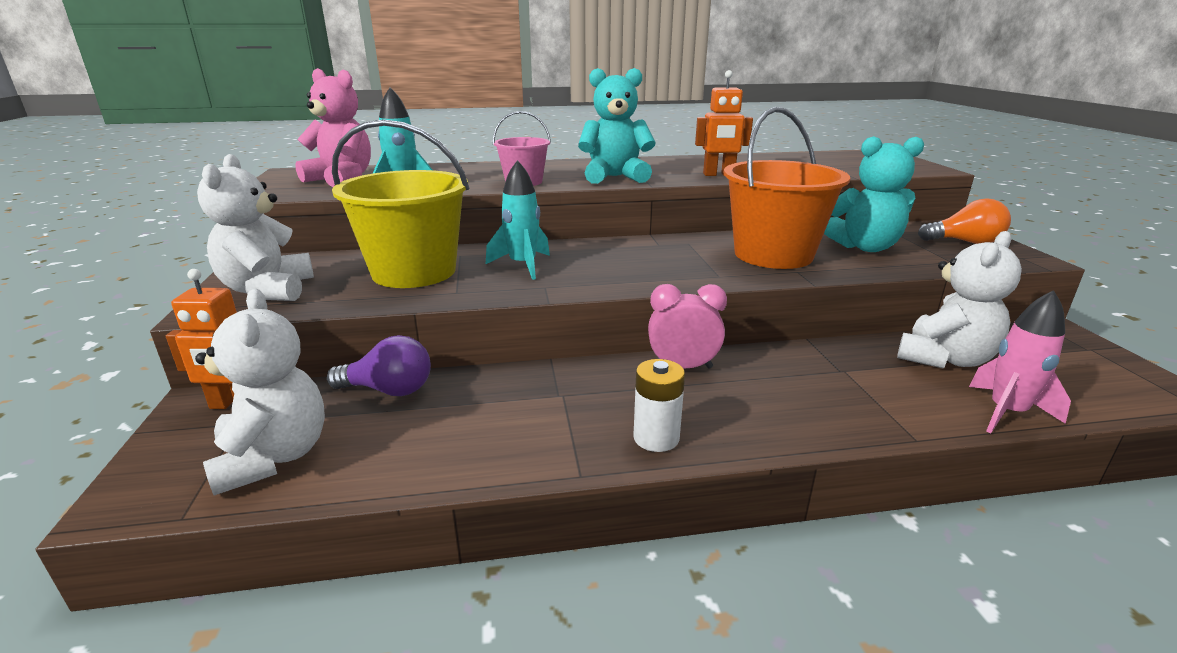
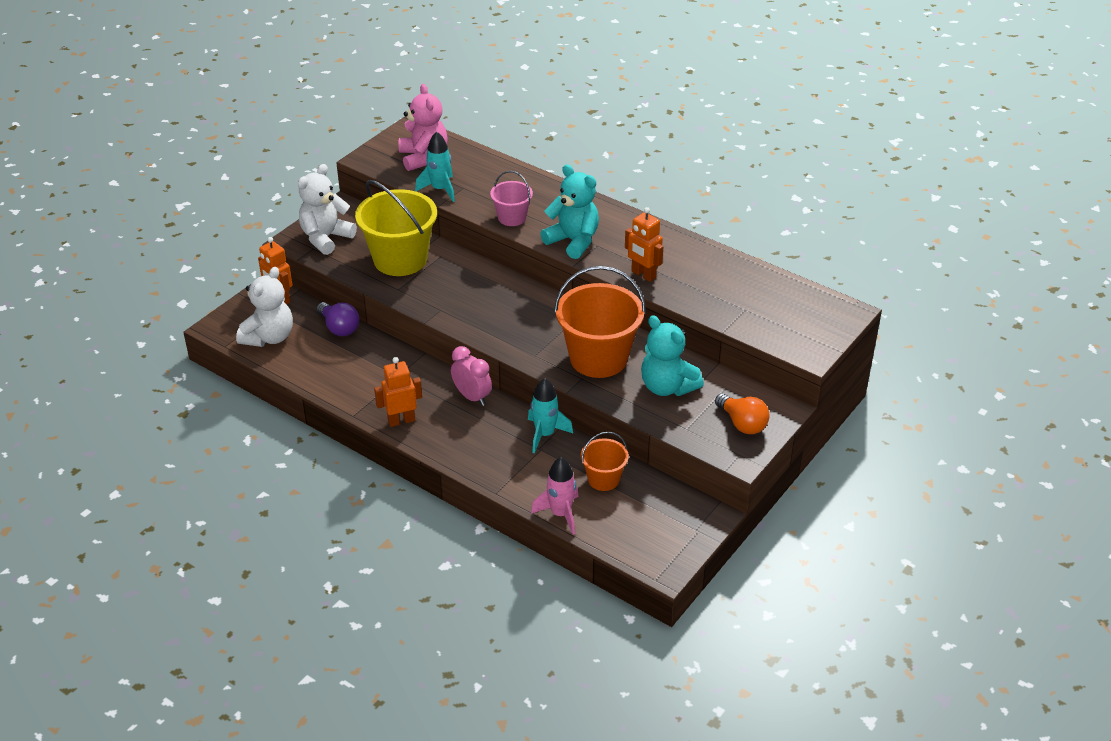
camera: 45 degrees right, 15 degrees up
(523, 265) = (455, 285): turquoise rocket -> turquoise rocket (545, 434)
(656, 438) = (401, 420): white battery -> orange robot
(945, 359) = (603, 479): white teddy bear -> orange bucket

